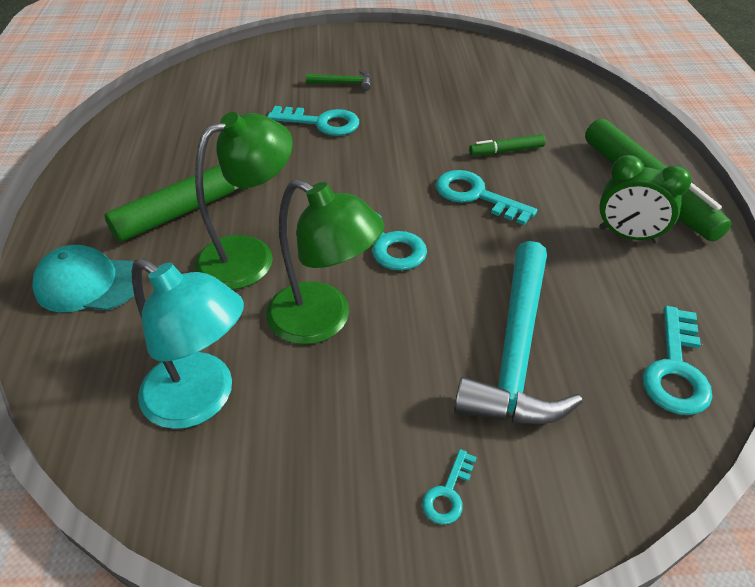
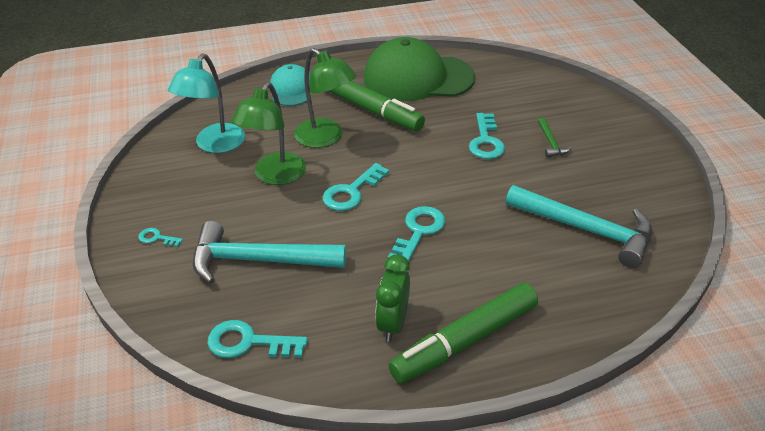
camera: 80 degrees right, 5 degrees down
(150, 152) = (418, 78): none -> green cap
(489, 92) = (586, 230): none -> turquoise hammer
(506, 151) = (489, 246): green marker -> none

